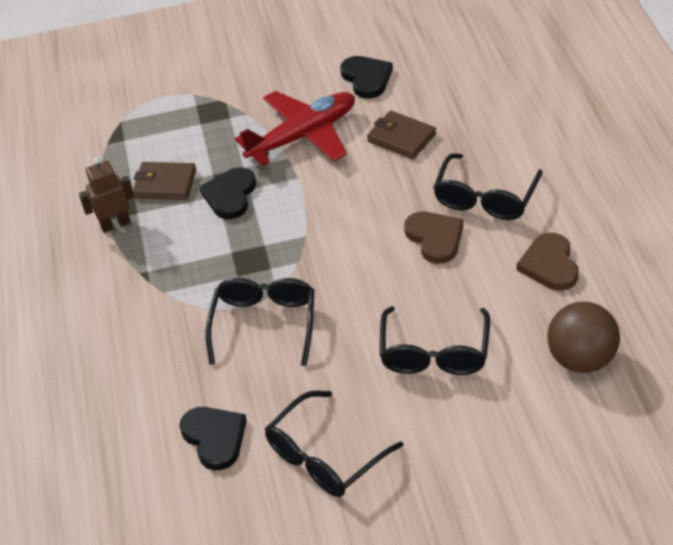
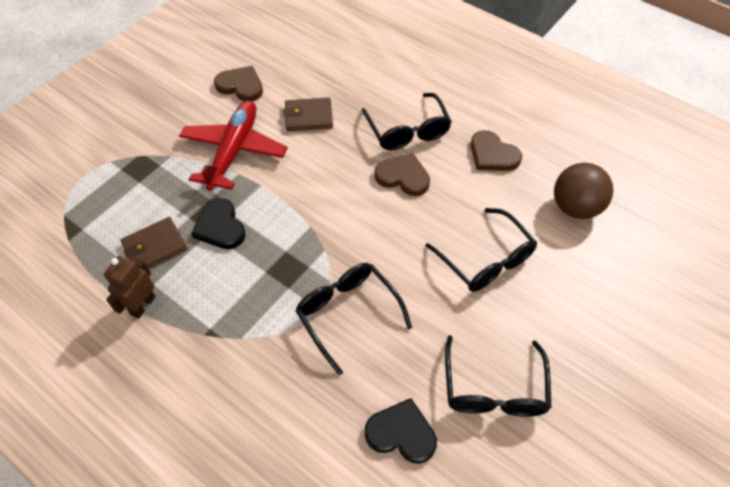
camera: 45 degrees left, 10 degrees up
(367, 78) = (241, 86): black heart -> brown heart

